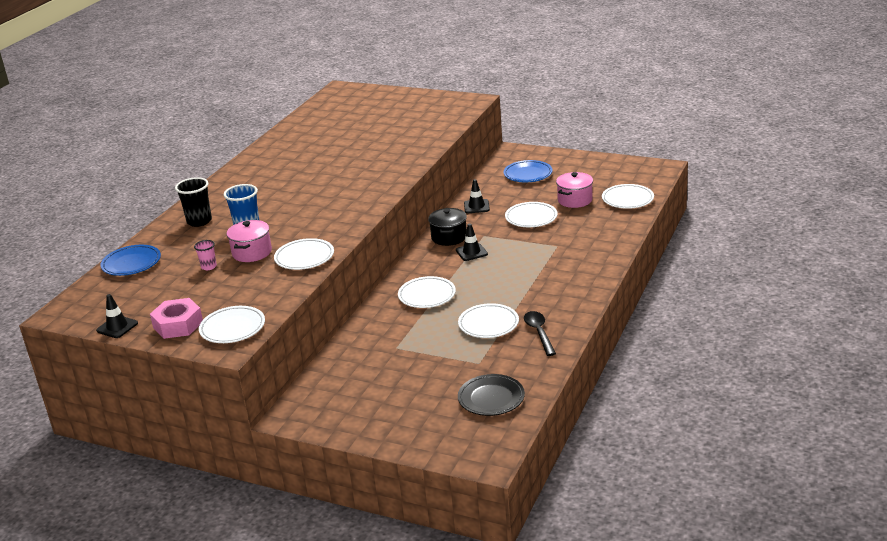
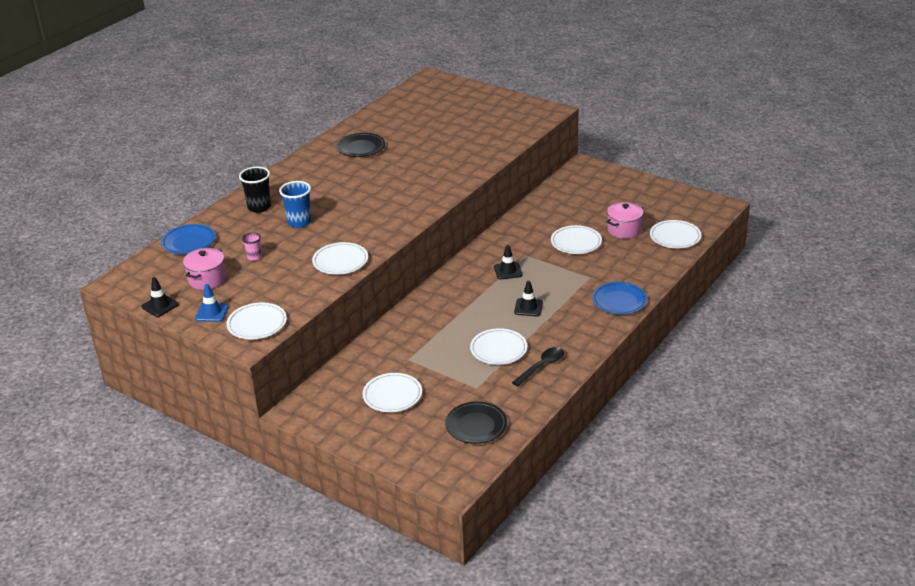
camera: 10 degrees right, 5 degrees up
(178, 325) = (212, 312): pink nut -> blue traffic cone
(252, 252) = (296, 248): pink pot -> pink pot (207, 279)
(290, 155) = (361, 148): none -> black plate
(427, 295) = (452, 310): white plate -> white plate (392, 395)
(449, 237) = (492, 251): black pot -> none
(476, 206) = (529, 222): black traffic cone -> black traffic cone (528, 307)
(528, 174) = (589, 194): blue plate -> blue plate (619, 301)
(539, 333) = (541, 366): black spoon -> black spoon turned 45 degrees clockwise

